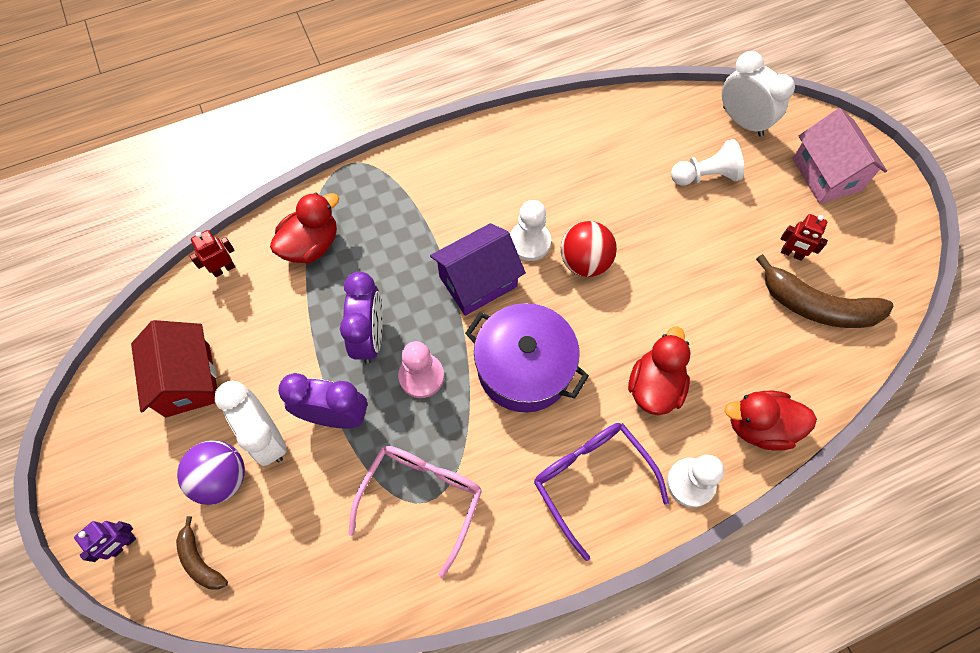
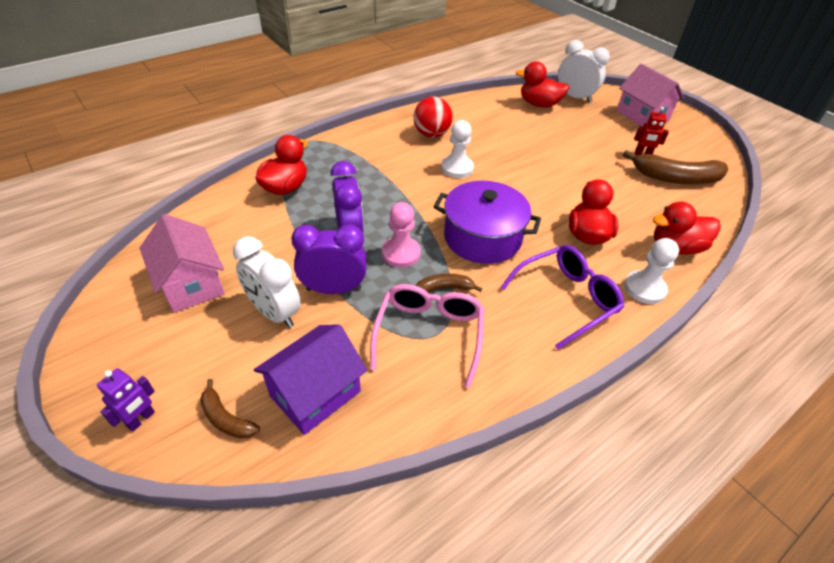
camera: 15 degrees left, 20 degrees down
(187, 380) = (191, 284): red house -> pink house
(222, 478) = (237, 349): purple ball -> none
(223, 269) = (213, 209): red robot -> none
(456, 438) = (444, 288): none -> brown banana
(478, 281) = (426, 193): purple house -> purple house (315, 393)
(585, 262) = (502, 174): red ball -> red ball (431, 134)
(591, 480) = (566, 299): purple glasses -> purple glasses turned 105 degrees clockwise
(684, 129) = (539, 104): none -> red duck
(705, 175) = (564, 123): white pawn -> none

